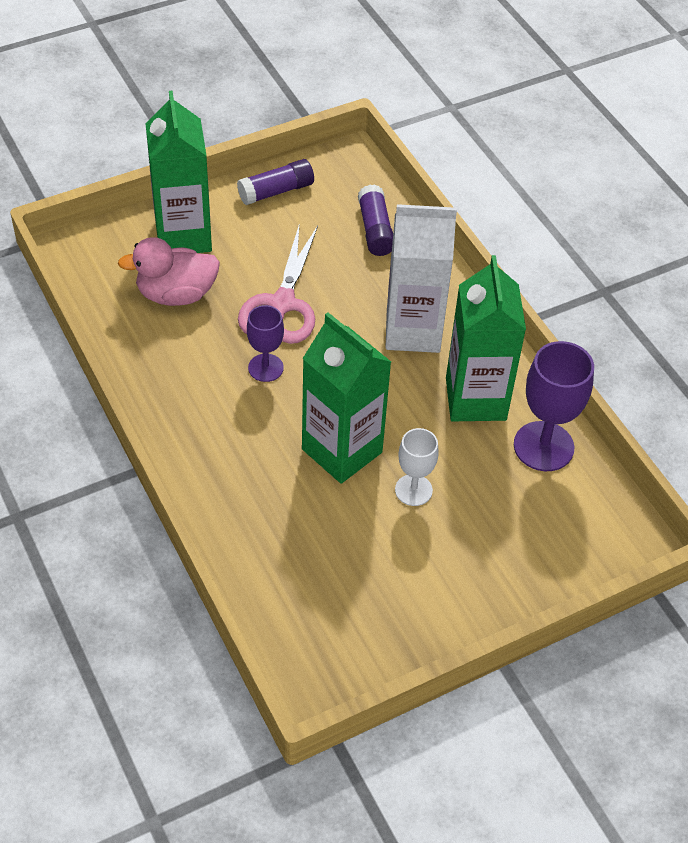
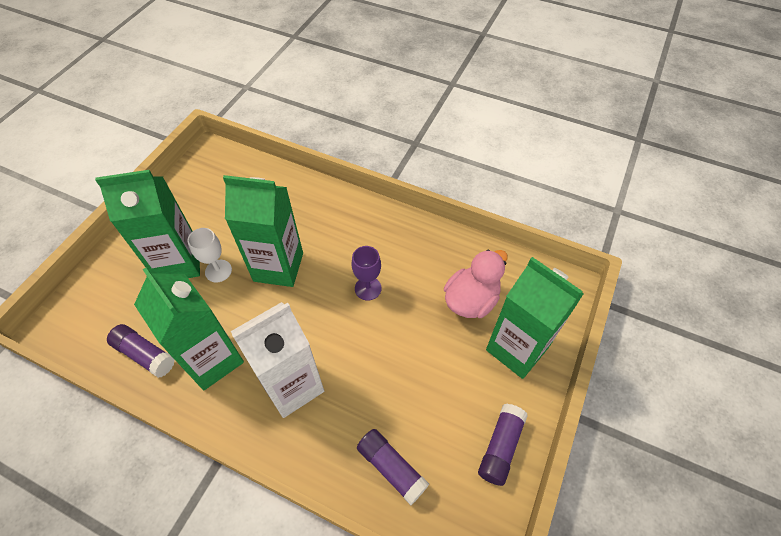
camera: 145 degrees right, 5 degrees up
(282, 305) = (399, 341): pink scissors -> none
(454, 530) = (179, 263): none -> green carton
(543, 446) = (145, 354): purple goblet -> purple glue stick

